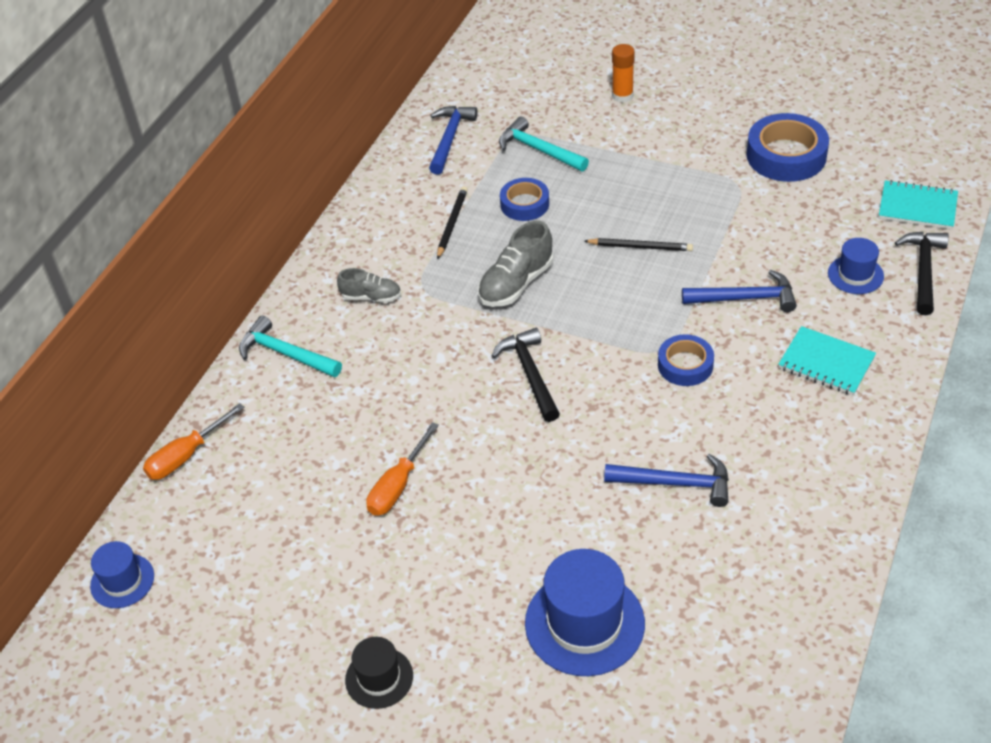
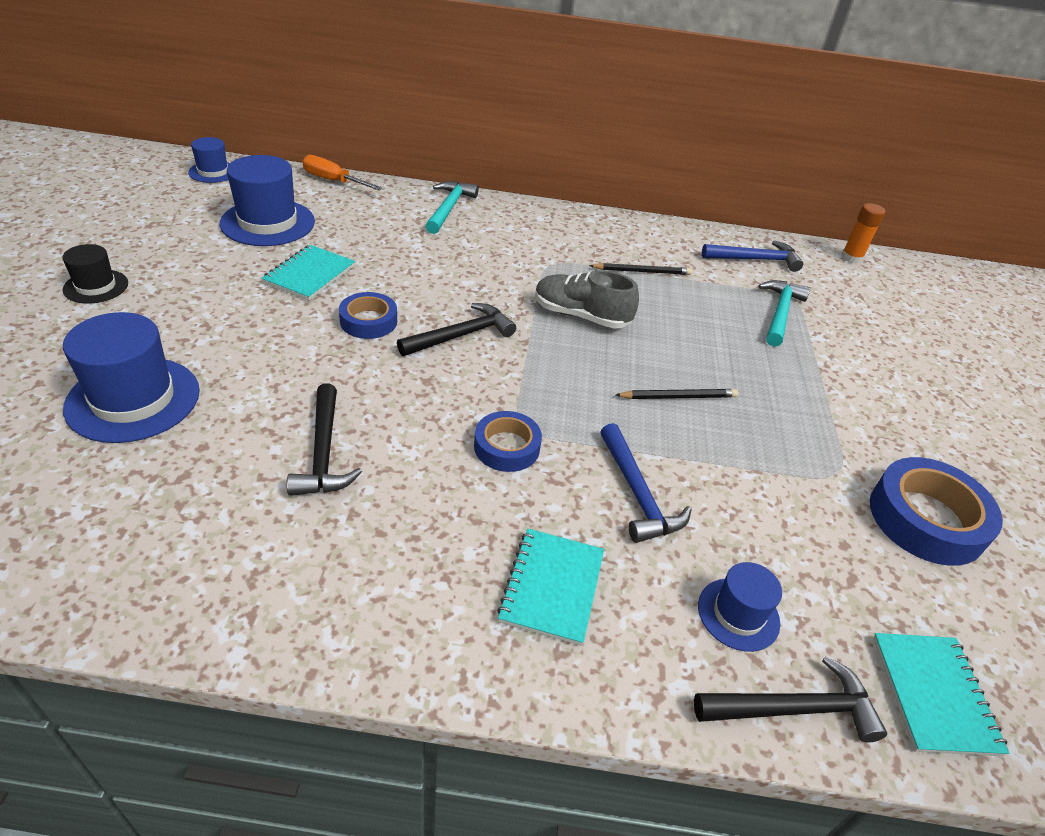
camera: 65 degrees right, 5 degrees down
(274, 522) = (268, 222): none -> blue hat
(371, 297) = (529, 239): grey shoe -> none
(398, 485) = (309, 275): orange screwdriver -> turquoise notebook
(524, 204) = (695, 311): blue tape -> blue tape (368, 321)
(622, 96) = (912, 364): orange glue stick -> orange glue stick (851, 258)
(640, 247) = (678, 397): black pencil -> black pencil turned 90 degrees counterclockwise
(676, 483) = (323, 452): blue hammer -> black hammer

